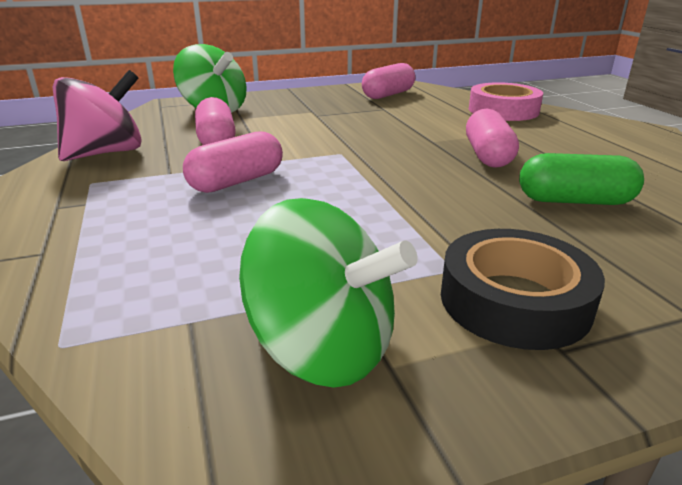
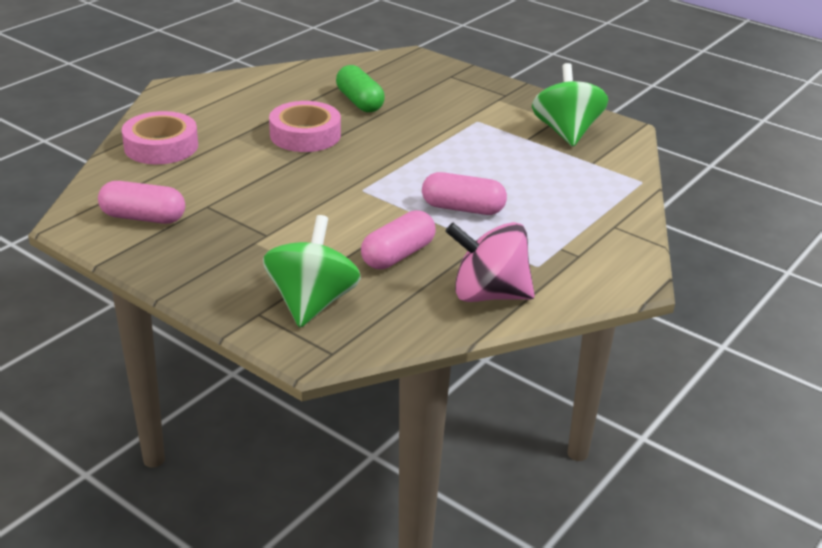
camera: 125 degrees left, 5 degrees up
(488, 156) = (305, 135): pink capsule -> pink tape
(514, 300) = (485, 105): black tape -> none

